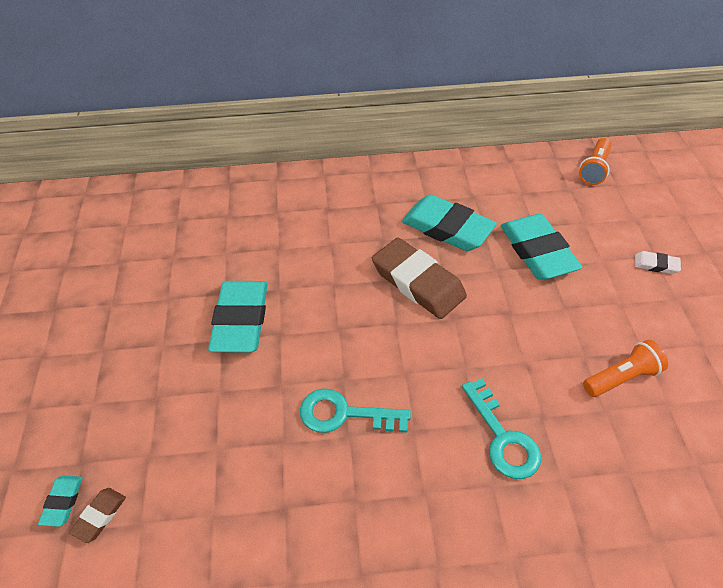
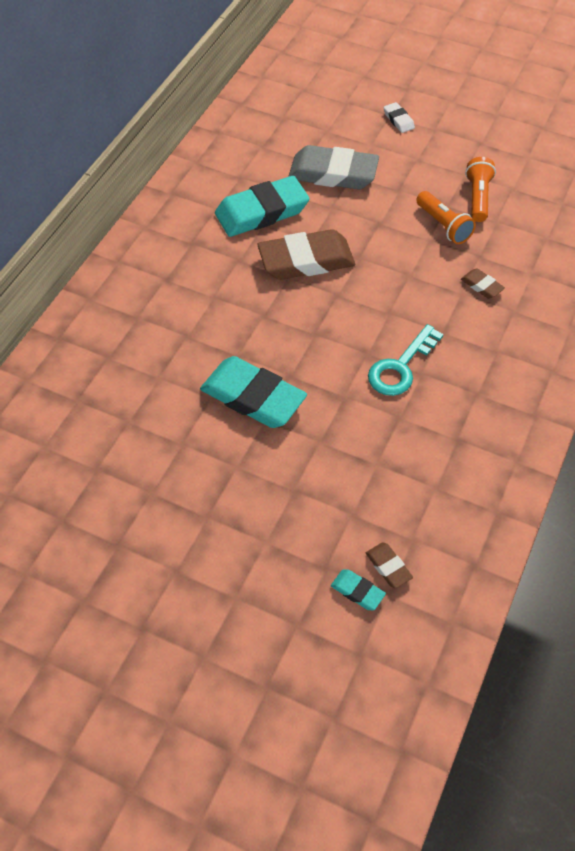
camera: 60 degrees left, 5 degrees up
(503, 437) = (482, 286): turquoise key -> brown eraser
(537, 251) = (333, 173): turquoise eraser -> grey eraser
(594, 169) = (275, 90): orange flashlight -> orange flashlight (443, 225)
(656, 265) = (398, 120): white eraser -> white eraser turned 75 degrees counterclockwise

